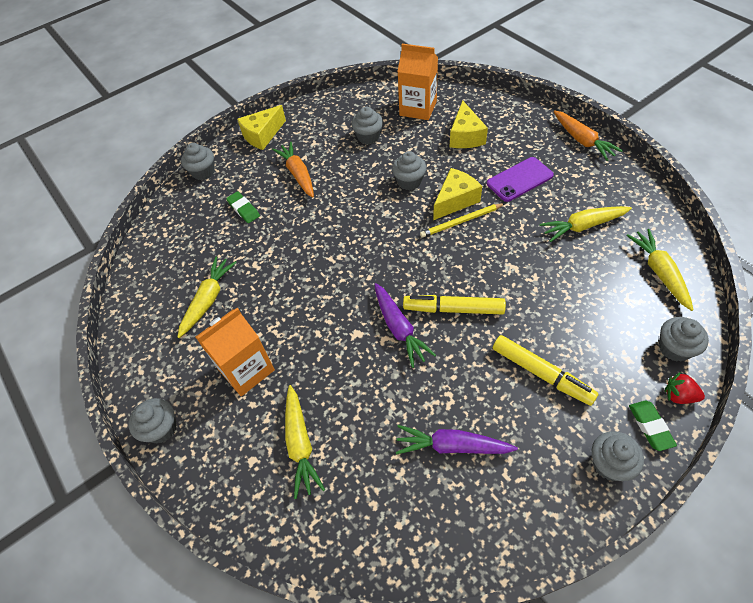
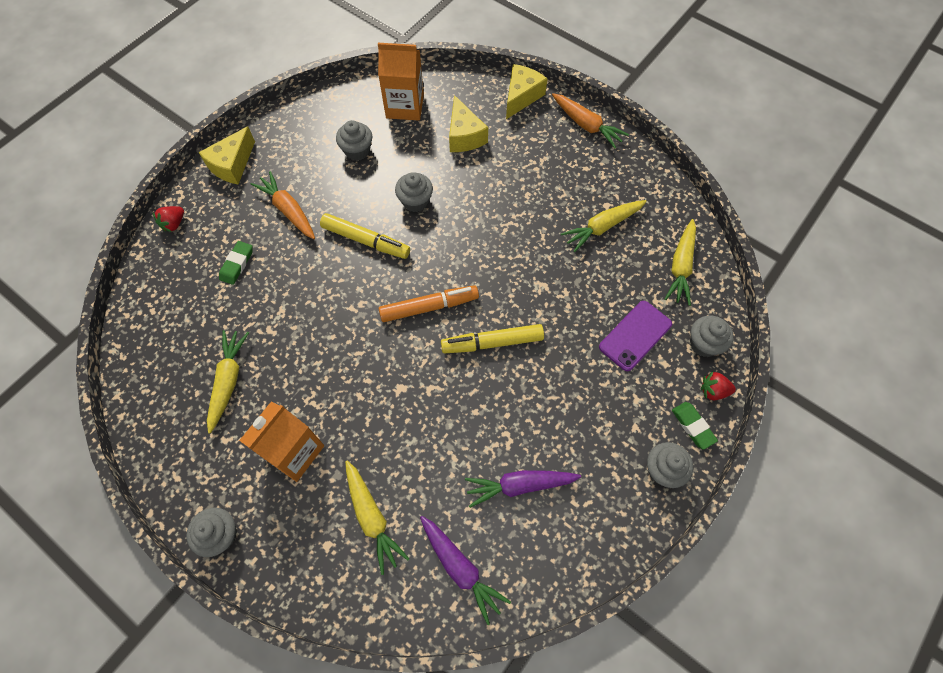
camera: 20 degrees left, 10 degrees up
(203, 172) = (174, 224): grey cupcake -> red strawberry
(243, 209) = (237, 264): green eraser -> green eraser turned 75 degrees clockwise
(399, 328) = (442, 374): purple carrot -> purple carrot (460, 568)
(401, 269) = (429, 307): none -> orange marker
(455, 200) = (469, 217): yellow cheese -> yellow cheese (521, 97)
(461, 222) = (480, 241): yellow pencil -> none
(519, 179) = (531, 182): purple phone -> purple phone (635, 335)
(541, 374) = (589, 394): yellow marker -> yellow marker (366, 241)
(659, 272) = (680, 266): yellow carrot -> yellow carrot turned 135 degrees counterclockwise

